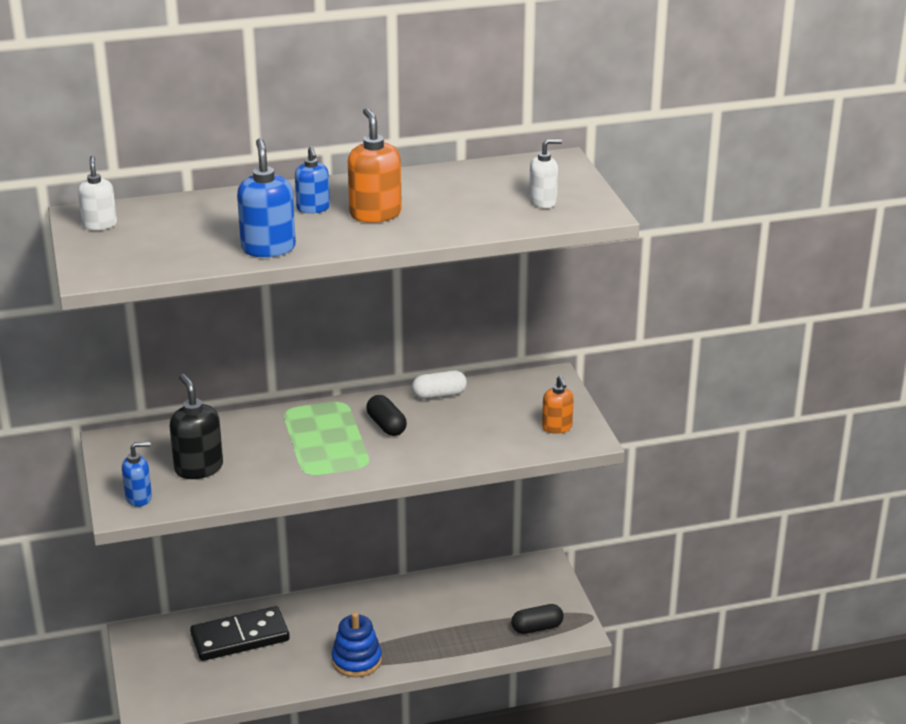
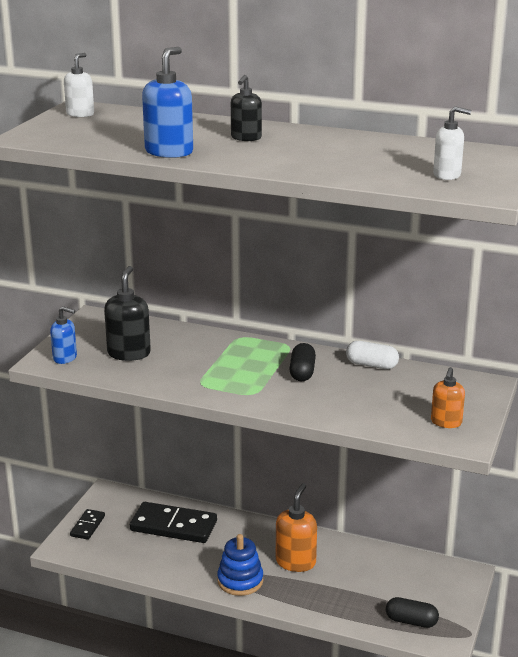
camera: 35 degrees right, 5 degrees down
(151, 676) = (88, 526): none -> black domino
(313, 208) = (246, 138): blue soap dispenser -> black soap dispenser
(375, 214) = (288, 151): orange soap dispenser -> orange soap dispenser (295, 562)

